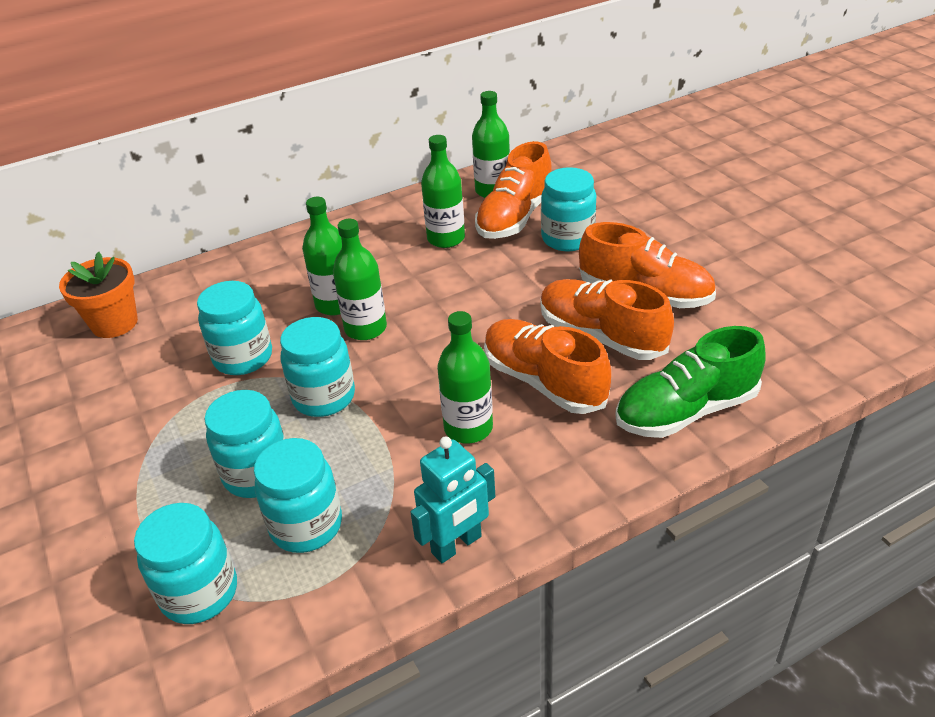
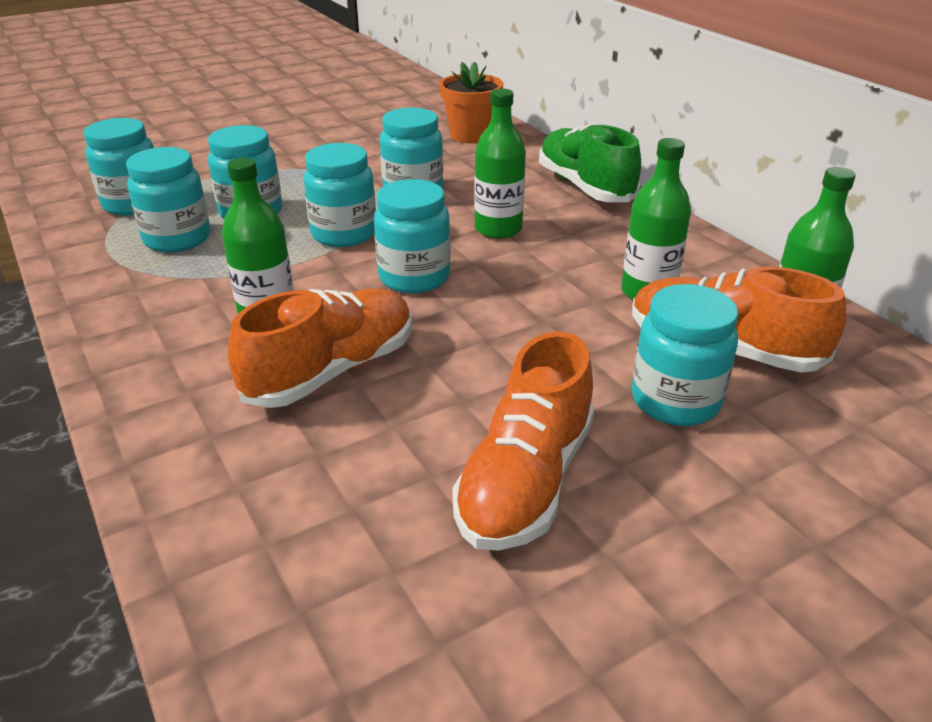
camera: 85 degrees right, 5 degrees down
(365, 328) = (453, 248): green bottle -> none
(411, 348) = (414, 277): none -> turquoise jar
(457, 545) = (106, 314): turquoise robot -> none
(601, 336) = (419, 425): orange shoe -> none
(686, 411) = (232, 501): green shoe -> green shoe (585, 187)

